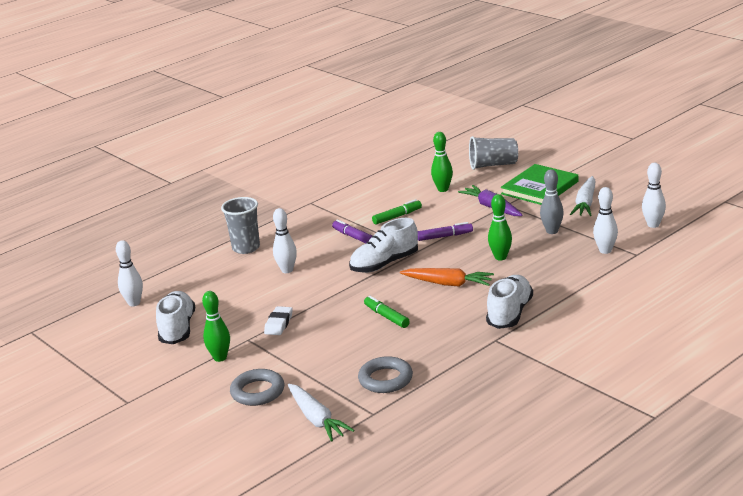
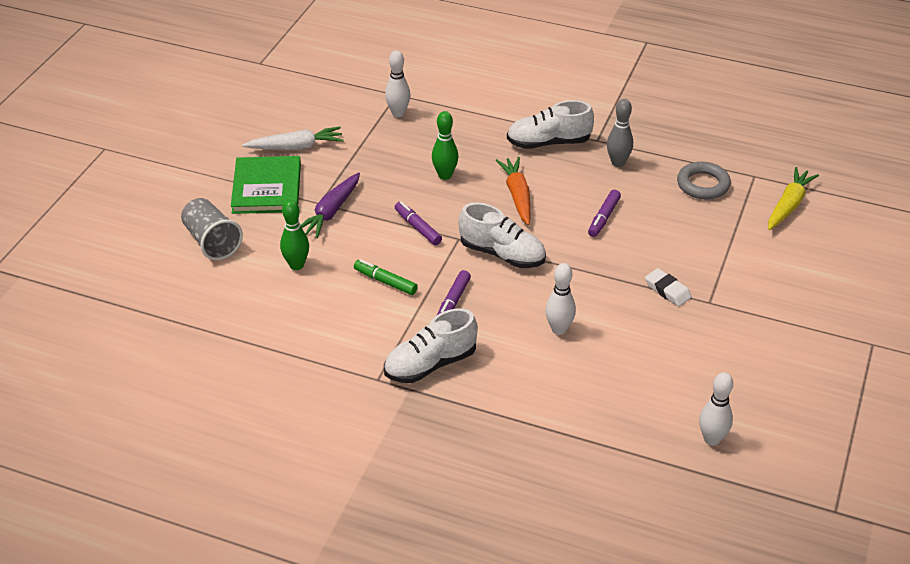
camera: 120 degrees left, 15 degrees up
(177, 329) = (732, 369): white shoe -> white shoe (430, 364)
(220, 358) = (755, 308): green bowling pin -> none
(246, 248) = (528, 392): grey cup -> none
(257, 392) = (783, 257): grey ring -> none
(279, 324) = (667, 290): white eraser -> white eraser turned 60 degrees clockwise
(316, 419) = (788, 205): white carrot -> yellow carrot
(386, 317) = (604, 218): green marker -> purple marker
(540, 188) = (267, 188): green book -> green book turned 75 degrees clockwise
(552, 231) = (371, 155): grey bowling pin -> grey bowling pin (618, 163)
(653, 225) = (330, 95): white bowling pin -> none

